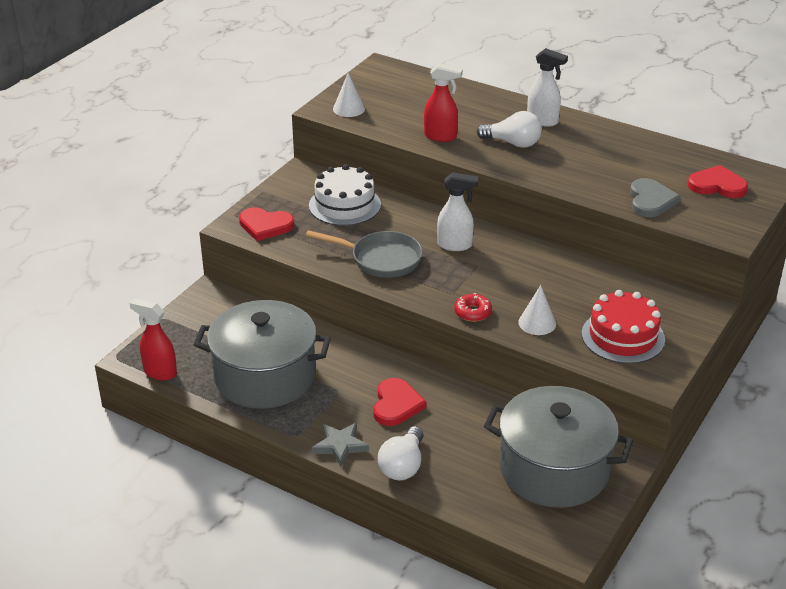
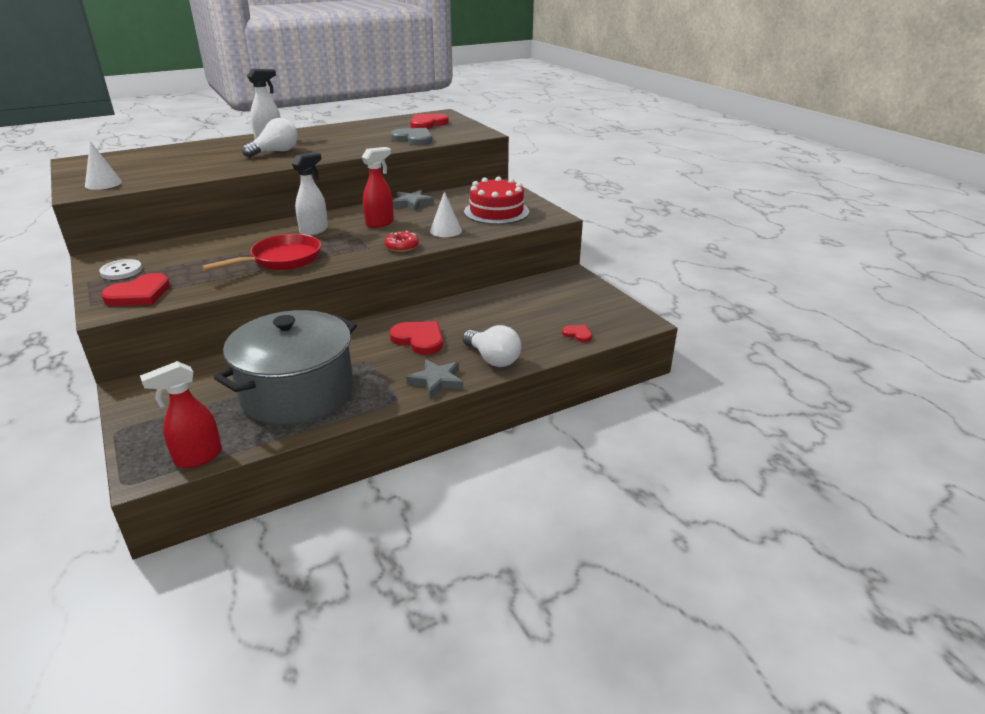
camera: 60 degrees left, 5 degrees down
(291, 195) = (121, 271): none -> white button
(344, 205) = (183, 254): white cake -> none
(381, 259) = (281, 260): grey pan -> red pan
(441, 136) = (217, 167): red spray bottle -> red spray bottle (380, 223)
(497, 508) = (578, 334): none -> red heart
(554, 469) = (558, 301): grey pot -> none
(581, 271) = (412, 203): none -> grey star

